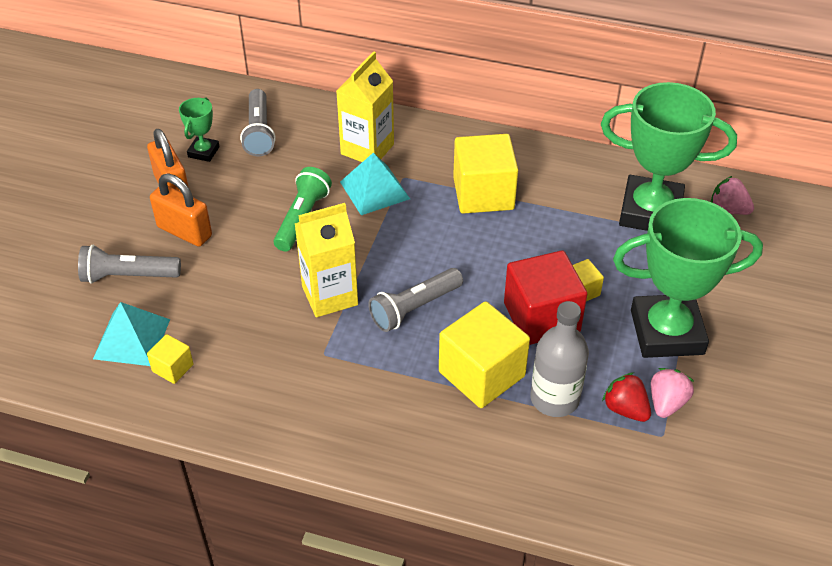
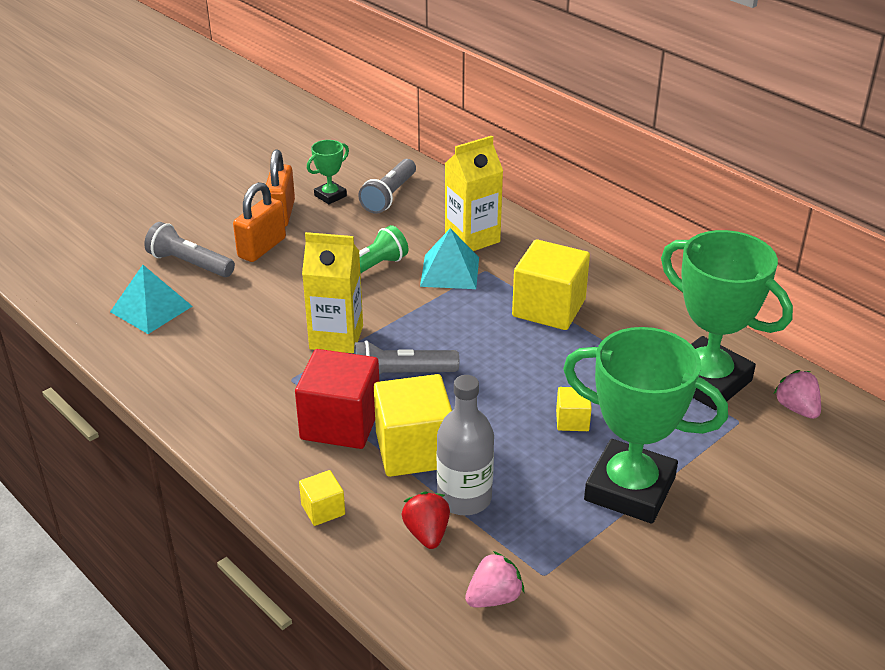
camera: 30 degrees right, 10 degrees down
(173, 368) = (162, 341): yellow cube -> yellow cube (323, 509)
(184, 231) = (262, 248): orange padlock -> orange padlock turned 60 degrees clockwise
(541, 317) = (513, 427): red cube -> red cube (340, 423)
(625, 409) = (526, 536): red strawberry -> red strawberry (427, 533)
(666, 403) = (574, 549): pink strawberry -> pink strawberry (494, 597)

